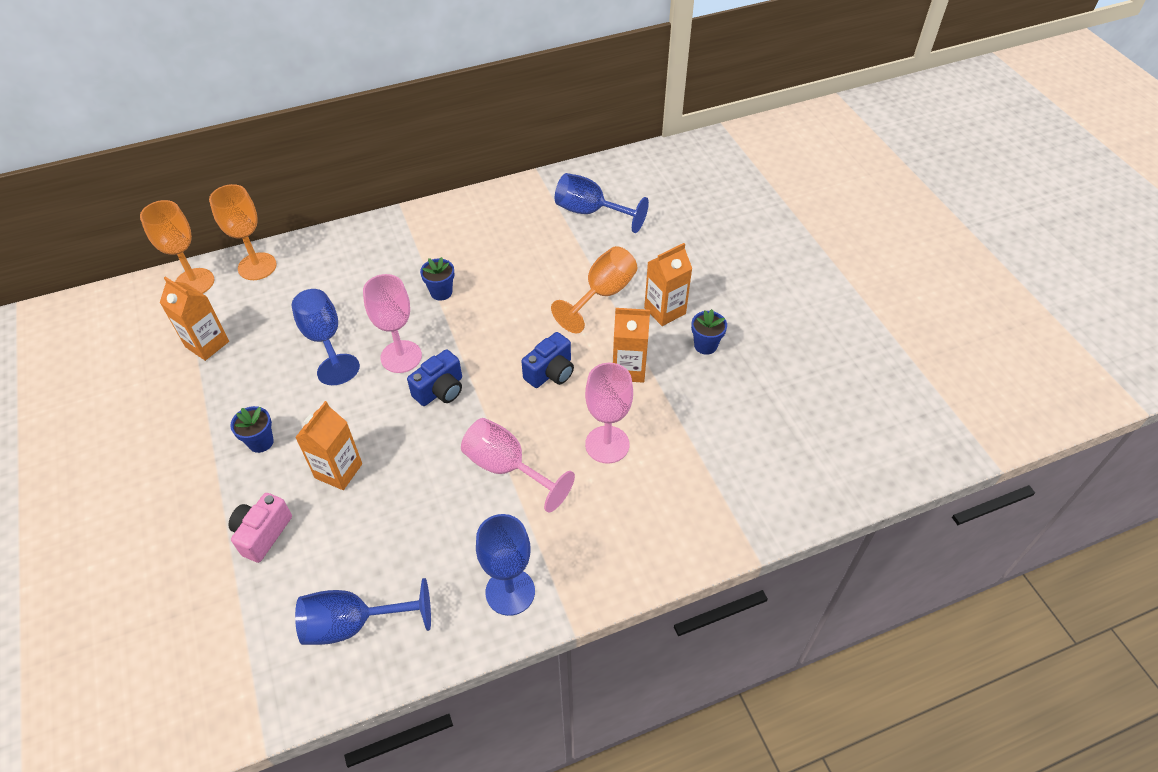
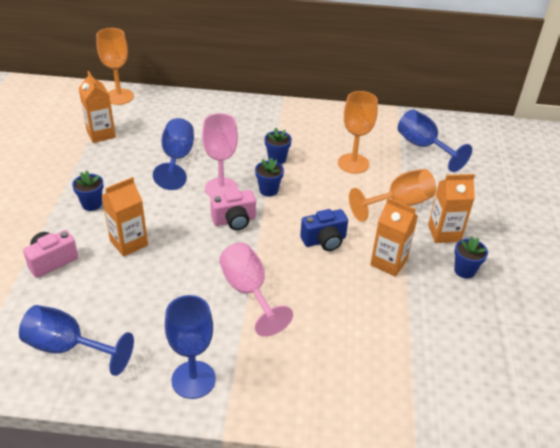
camera: 25 degrees right, 10 degrees down
(257, 266) = (164, 101): orange goblet -> orange goblet (353, 163)
(440, 390) = (234, 220): blue camera -> pink camera
(455, 336) = (268, 190): none -> blue flower pot
(607, 444) = (337, 308): pink goblet -> none

